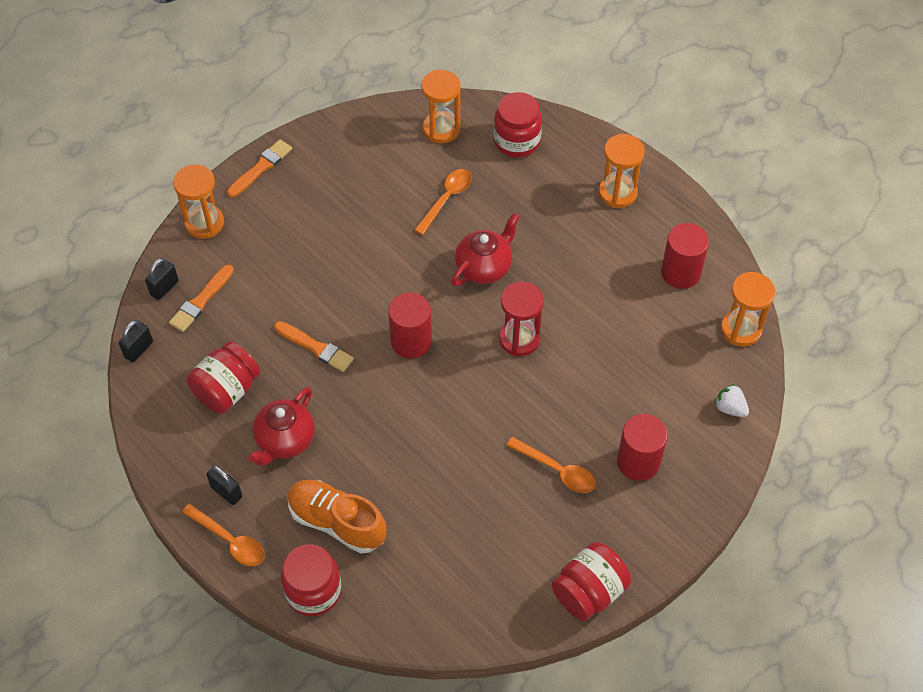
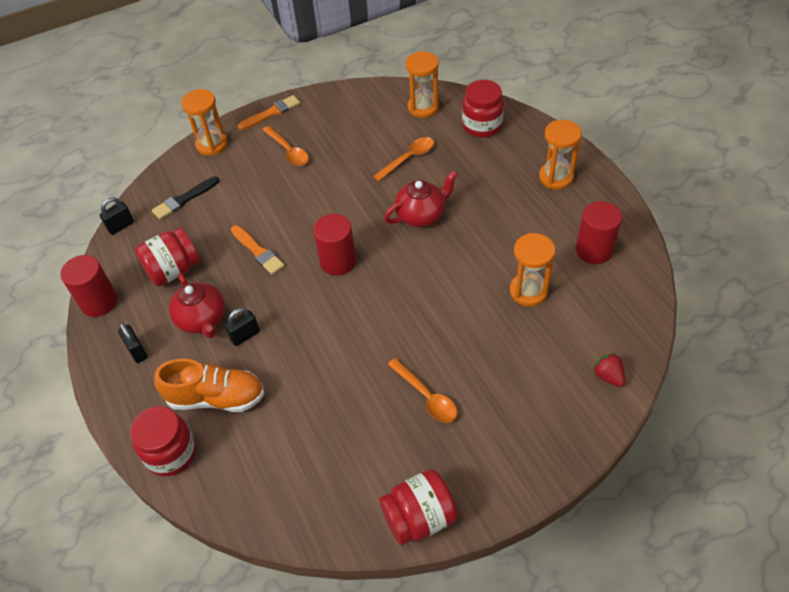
camera: 20 degrees right, 5 degrees down
(164, 288) = (161, 185): black padlock -> black padlock (245, 335)
(201, 301) = (184, 199): orange brush -> black brush
(230, 540) = (121, 392): orange spoon -> orange spoon (288, 151)
(285, 440) = (202, 319): red teapot -> red teapot turned 75 degrees counterclockwise
(337, 522) = (216, 398): orange shoe -> orange shoe turned 135 degrees clockwise
(519, 339) = (431, 277): red hourglass -> none
(638, 462) = (505, 406): red cylinder -> red cylinder (99, 302)
(730, 408) = (608, 376): white strawberry -> red strawberry
(741, 329) = (637, 308): orange hourglass -> orange hourglass (528, 291)

